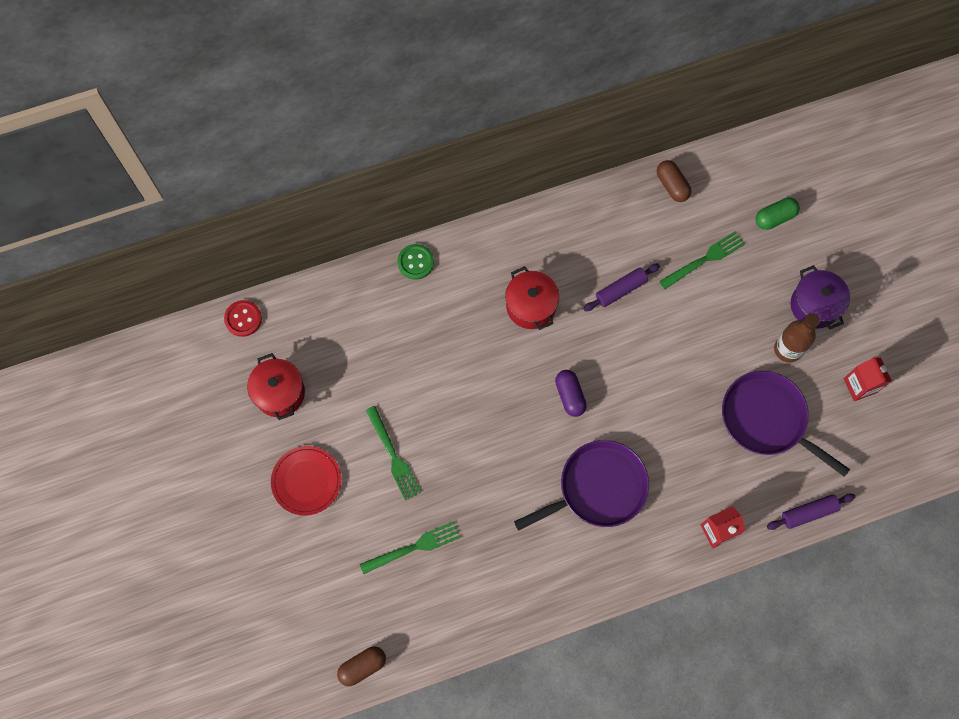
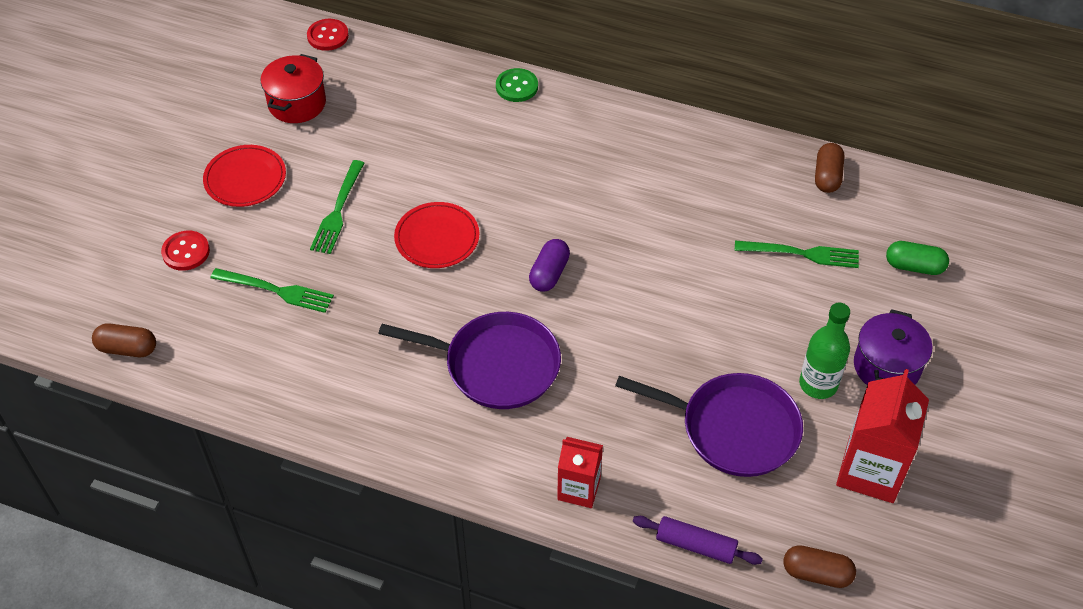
camera: 40 degrees right, 20 degrees down
(325, 568) = (186, 252): none -> red button
(476, 425) = (437, 238): none -> red plate
(531, 306) = (587, 182): red pot -> none
(620, 290) = (688, 224): purple rolling pin -> none
(767, 419) = (733, 429): purple pan -> purple pan turned 120 degrees clockwise
(787, 349) = (818, 384): brown bottle -> green bottle
(859, 386) = (870, 471): red carton -> red carton, size x1.64
(883, 476) = (816, 573): none -> brown capsule

